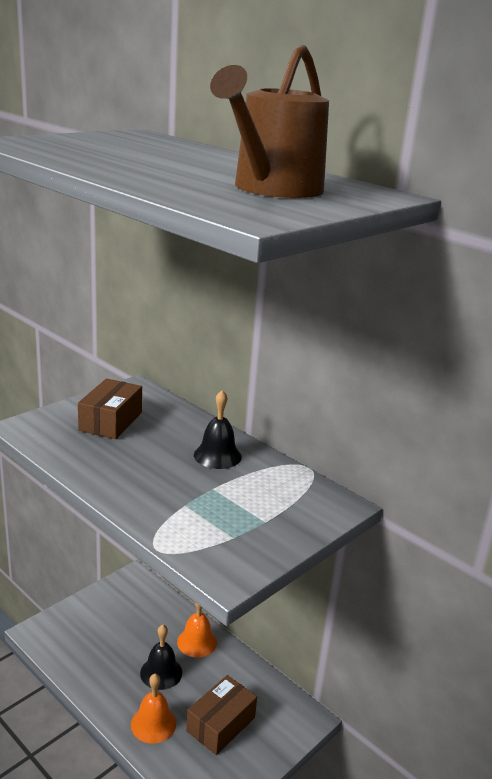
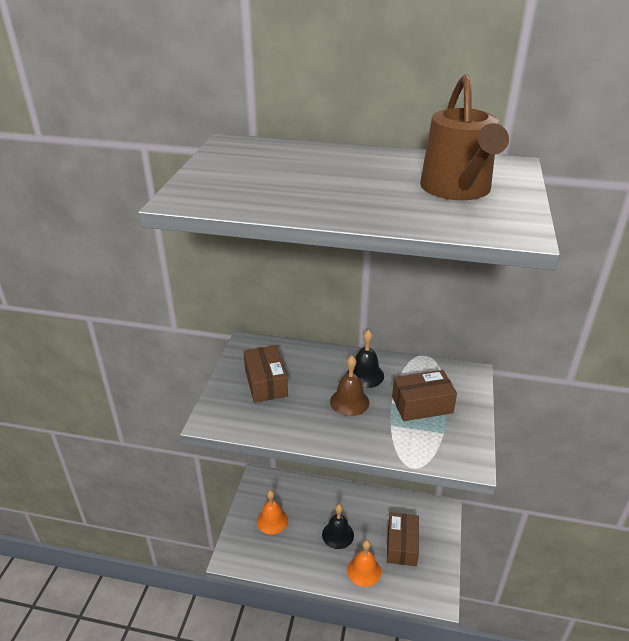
camera: 30 degrees left, 10 degrees up
(170, 468) = (349, 401): none -> brown bell
(197, 642) = (340, 500): orange bell -> orange bell (272, 520)
(243, 504) = (422, 405): none -> brown box

